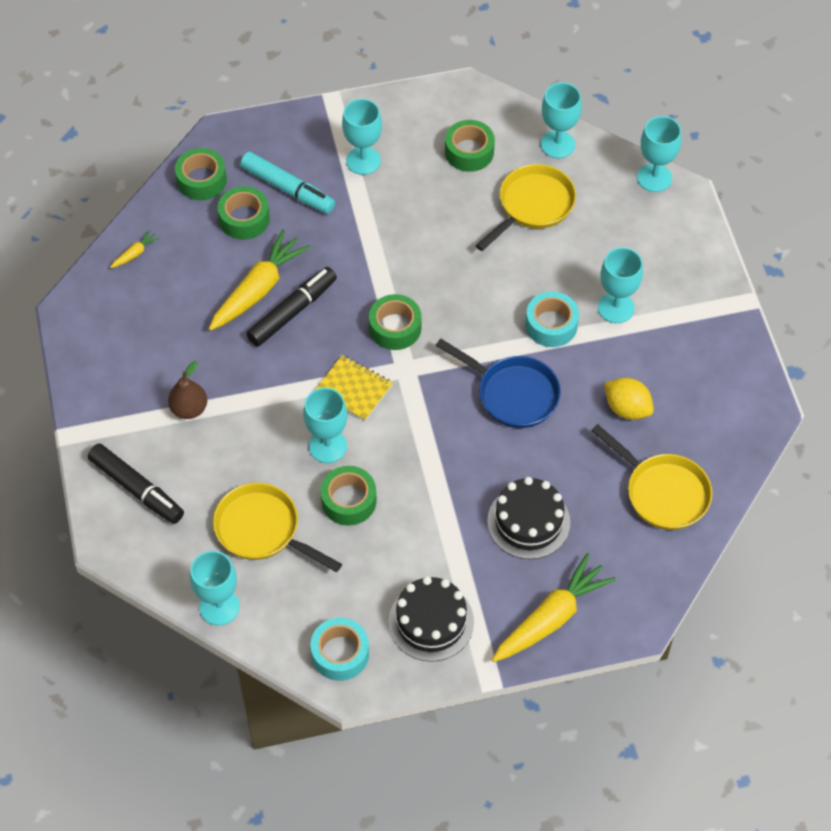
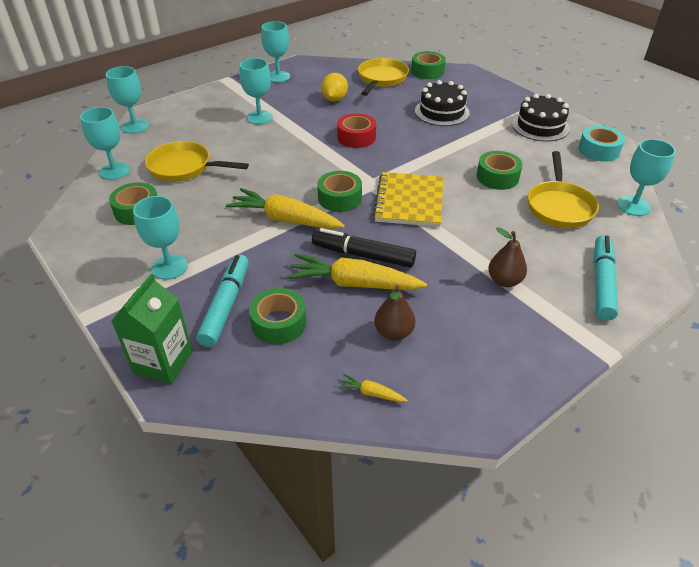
camera: 115 degrees left, 15 degrees down
(136, 488) = (601, 283): black marker -> turquoise marker
(183, 294) = (393, 332): none -> brown pear
(201, 180) = (243, 377): green tape -> green tape (427, 71)
(249, 135) = (163, 362): none -> green carton
(328, 446) = (466, 198): turquoise goblet -> turquoise goblet (278, 77)
(353, 389) = (409, 201): yellow notebook -> yellow notebook, size x1.51
(513, 394) = (356, 137): blue pan -> red tape
(551, 325) = (290, 136): turquoise tape -> none
(551, 617) = (491, 93): yellow carrot -> yellow carrot (285, 219)

